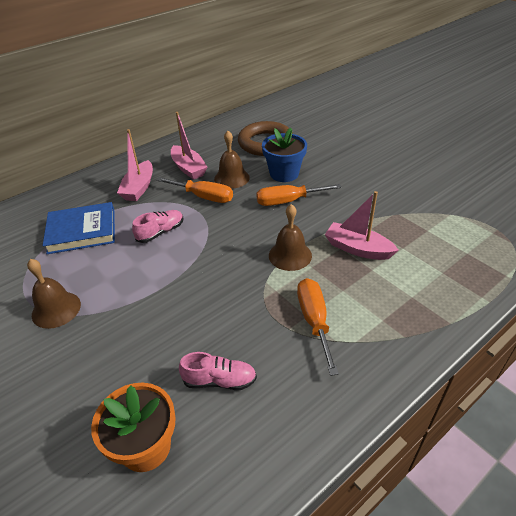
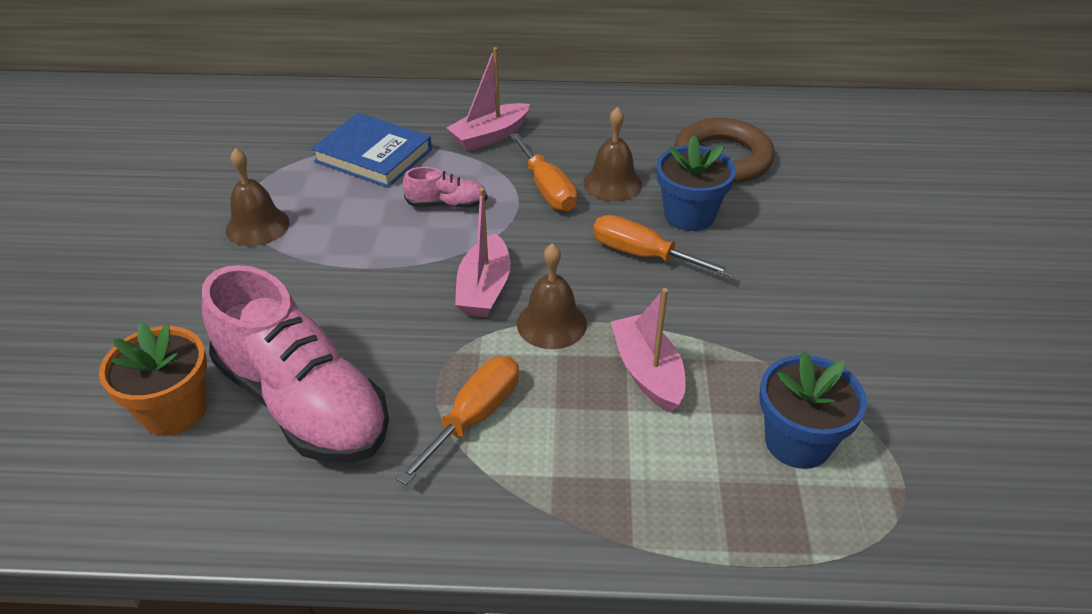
camera: 40 degrees right, 0 degrees up
(188, 168) = (576, 141): pink boat -> pink boat (484, 289)
(219, 380) = (303, 403): pink shoe -> pink shoe, size x2.31
(445, 237) = (797, 442): none -> blue flower pot

